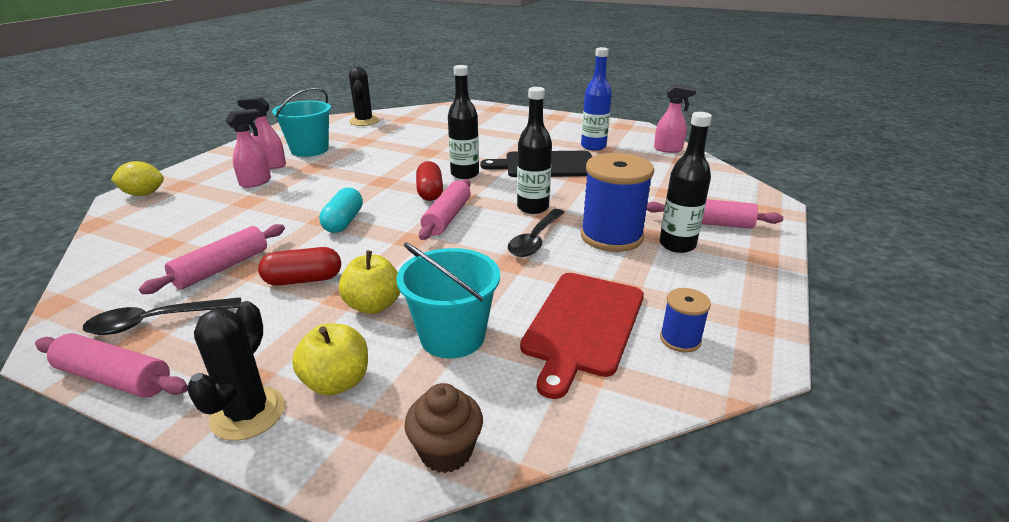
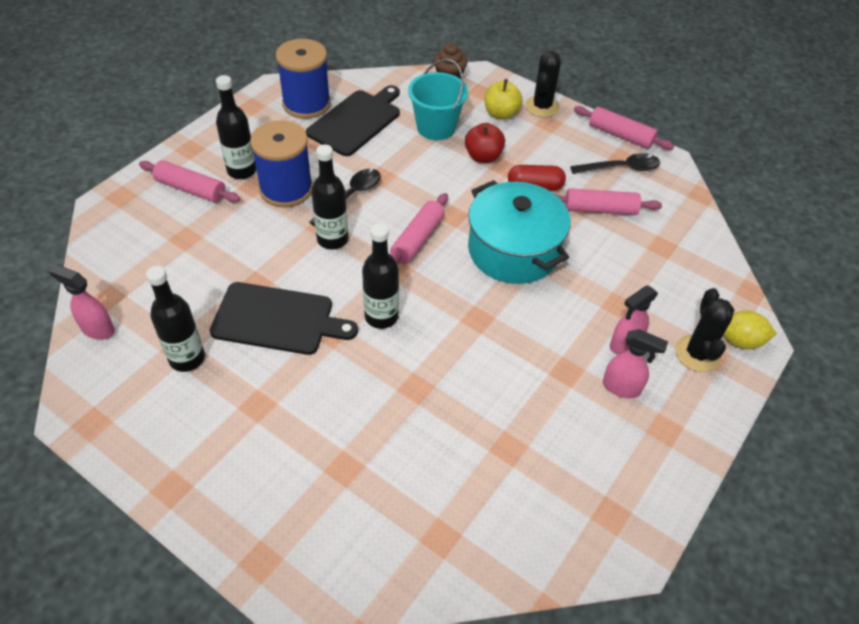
camera: 170 degrees left, 20 degrees up
(222, 268) = (600, 209): pink rolling pin -> pink rolling pin turned 45 degrees clockwise
(309, 150) = (582, 428): turquoise bucket -> none
(344, 222) = (513, 250): turquoise capsule -> turquoise pot
(364, 121) = (512, 540): black cactus -> black cactus (697, 354)
(373, 305) = (483, 156): yellow apple -> red apple
(430, 192) = (427, 286): red capsule -> none
(582, 325) = (356, 121): red cutting board -> black cutting board
(593, 146) = (187, 358): blue bottle -> black bottle
(680, 339) = (306, 104): blue spool -> blue spool, size x2.04

